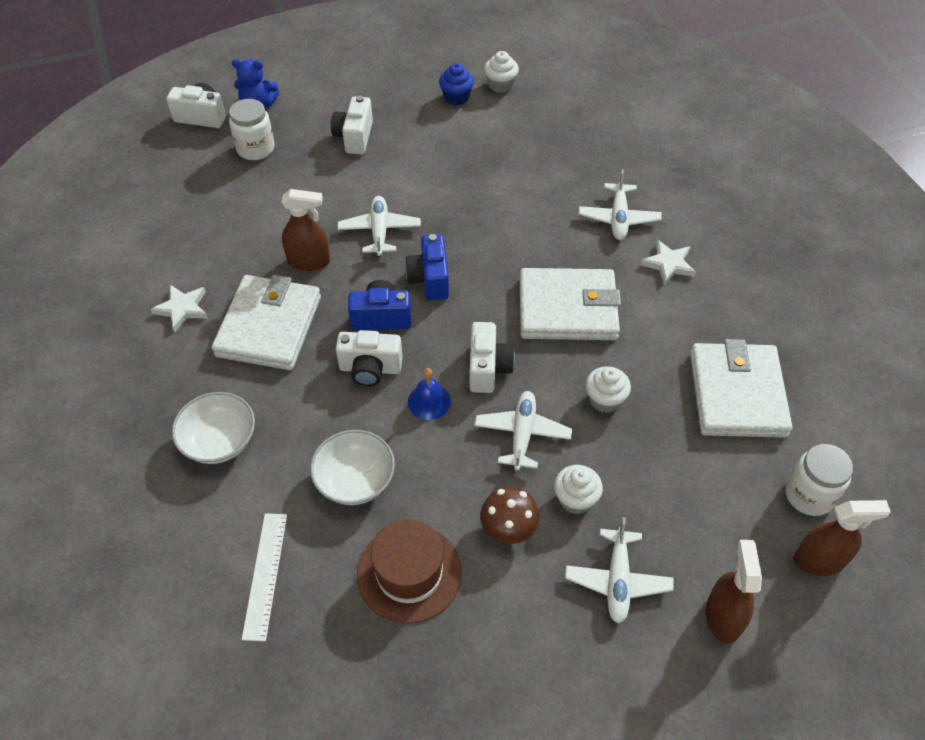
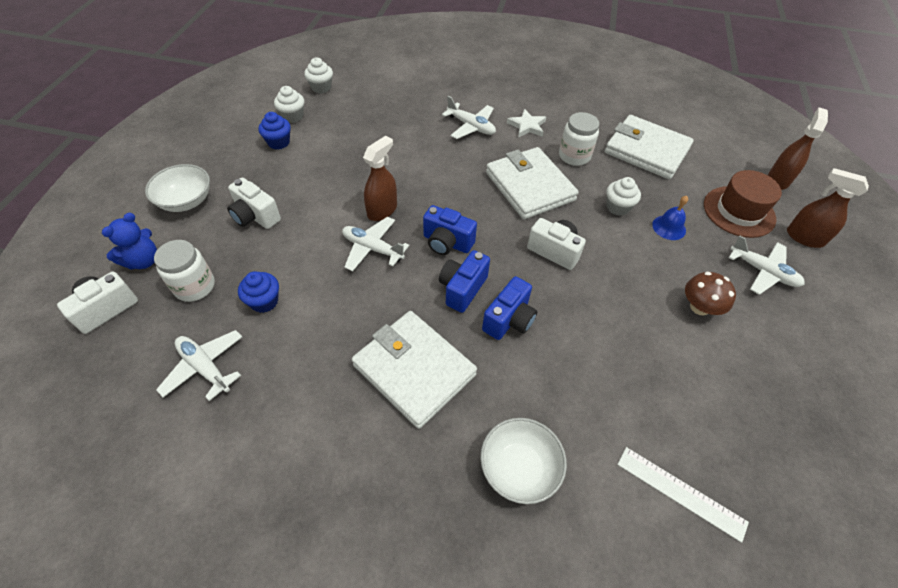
camera: 60 degrees left, 0 degrees up
(182, 309) = (339, 432): white star -> none
(270, 196) = (264, 301): none -> blue cupcake
(309, 261) = (364, 308): brown spray bottle -> brown spray bottle (382, 210)
(355, 480) = (614, 381): white bowl -> white bowl (186, 201)
(370, 369) = (509, 320): white camera -> blue camera
(409, 573) = (716, 385): brown hat -> brown hat (739, 211)
(429, 401) = (564, 298): blue bell -> blue bell (669, 227)
(522, 434) = (623, 261): white plane -> white plane (205, 368)
(567, 308) = (529, 186): white wallet -> white wallet turned 60 degrees counterclockwise
(575, 499) = (691, 261): white cupcake -> white cupcake (321, 87)
(809, 495) = (732, 161): white jar -> white jar (574, 156)

